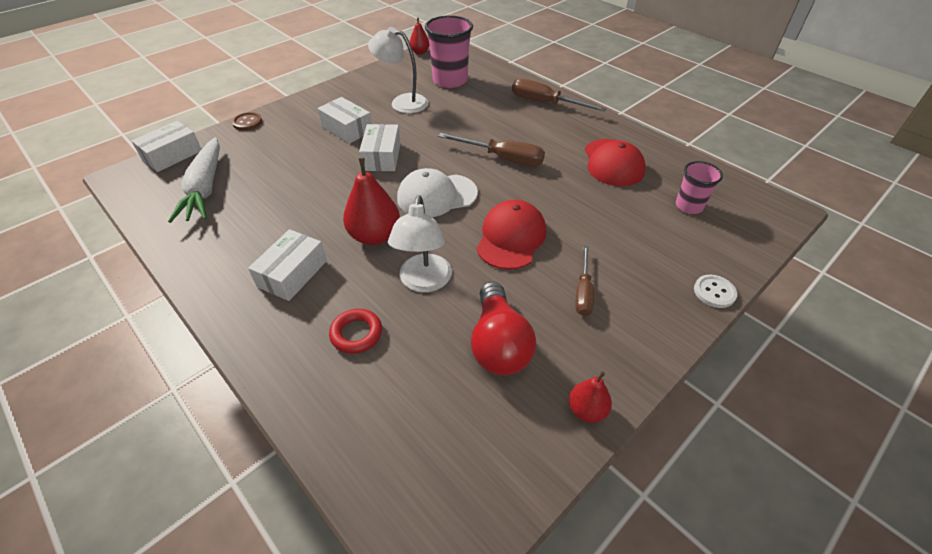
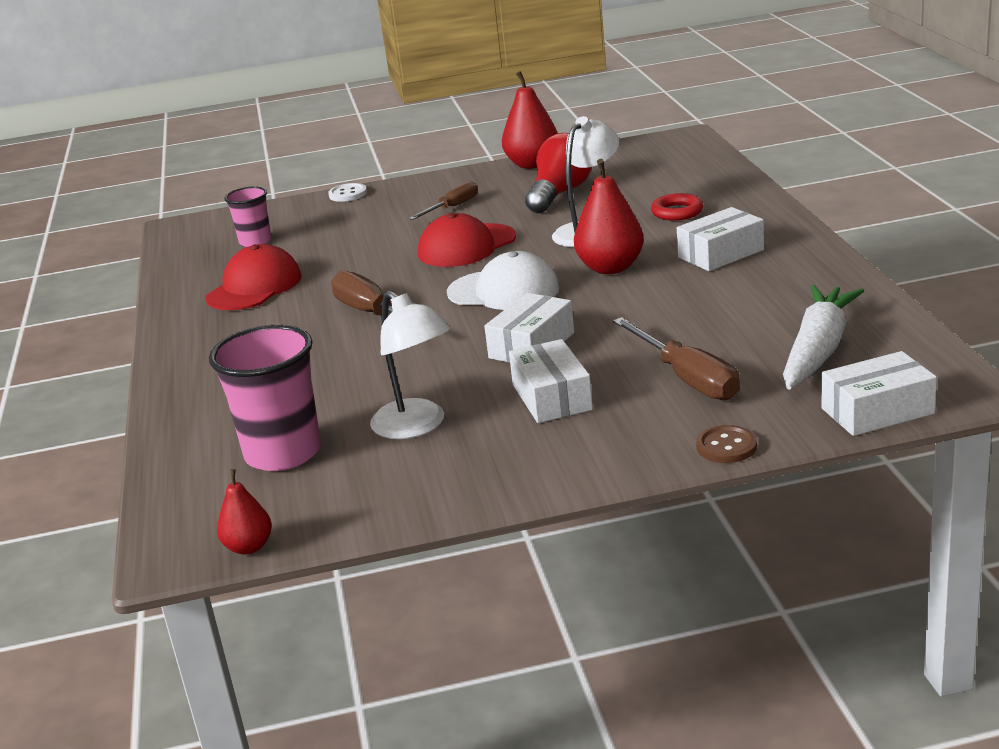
camera: 145 degrees left, 20 degrees down
(545, 103) = (201, 375): brown screwdriver -> brown screwdriver (687, 378)
(586, 410) = (532, 164): red pear -> red pear, size x1.76

